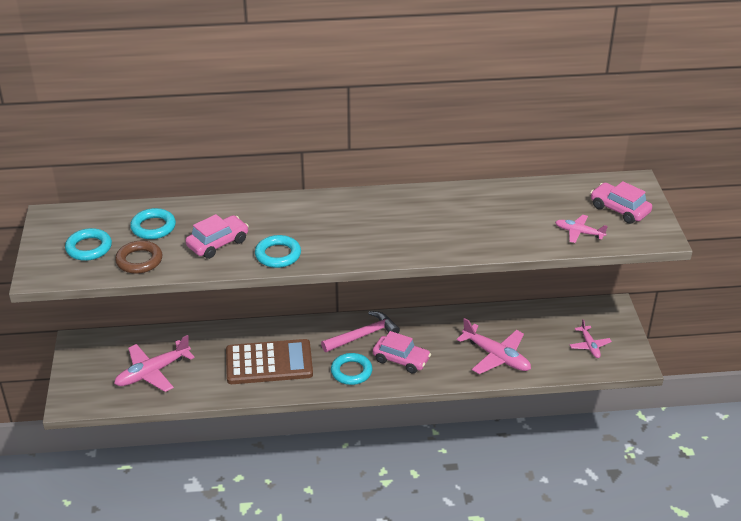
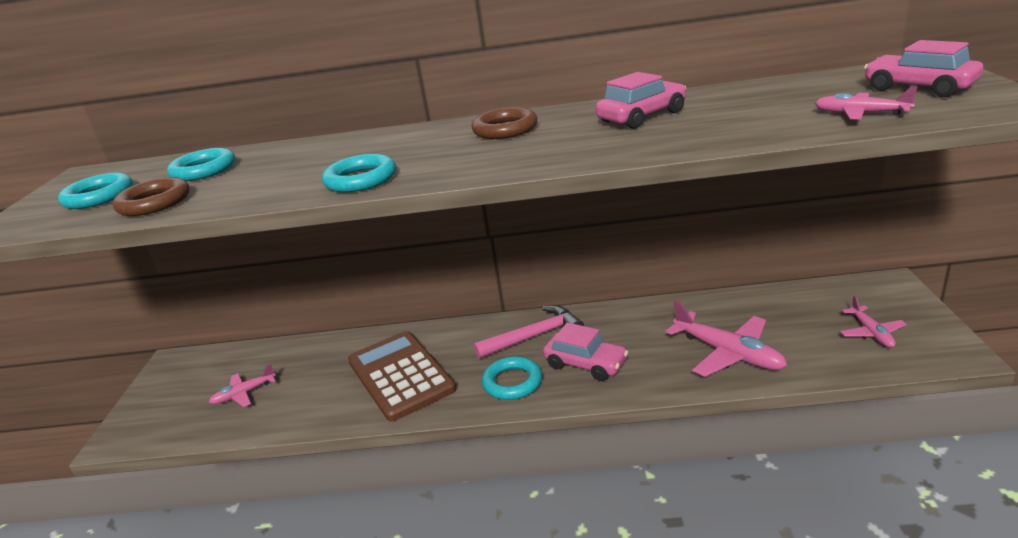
camera: 10 degrees right, 10 degrees down
(153, 372) = (244, 394): pink plane -> pink plane, size x0.57
(218, 243) = (280, 177): pink car -> pink car (642, 116)
(269, 363) = (400, 375): brown calculator -> brown calculator turned 120 degrees counterclockwise
(362, 211) = (505, 129): none -> brown ring

